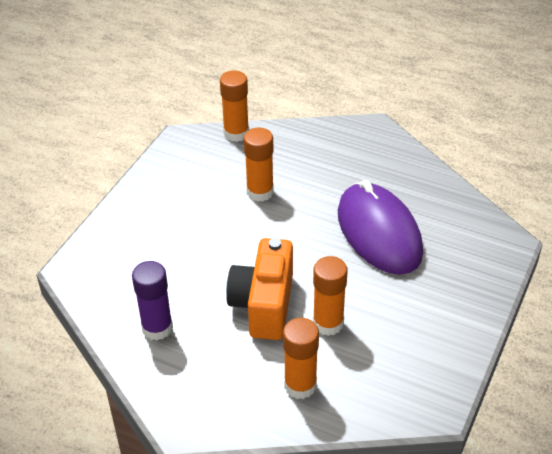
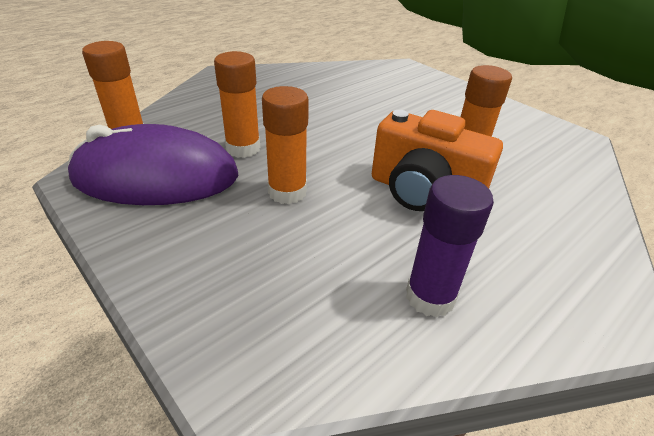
camera: 70 degrees left, 5 degrees down
(300, 385) = (552, 201): orange glue stick -> orange glue stick (287, 192)
(379, 233) = (358, 106): purple mouse -> purple mouse (156, 177)

